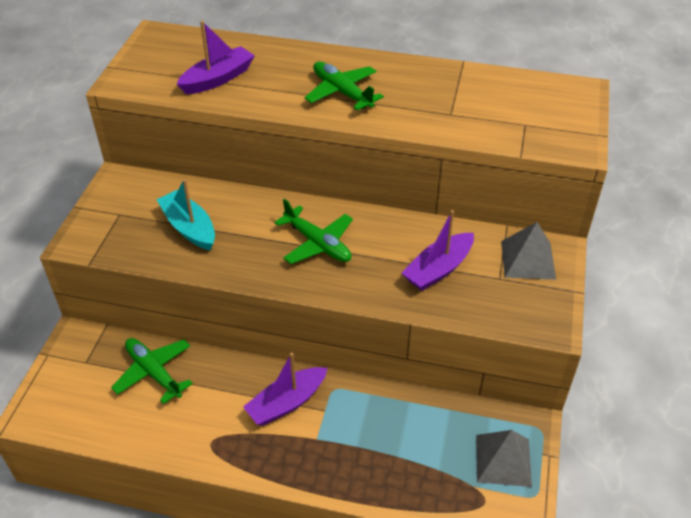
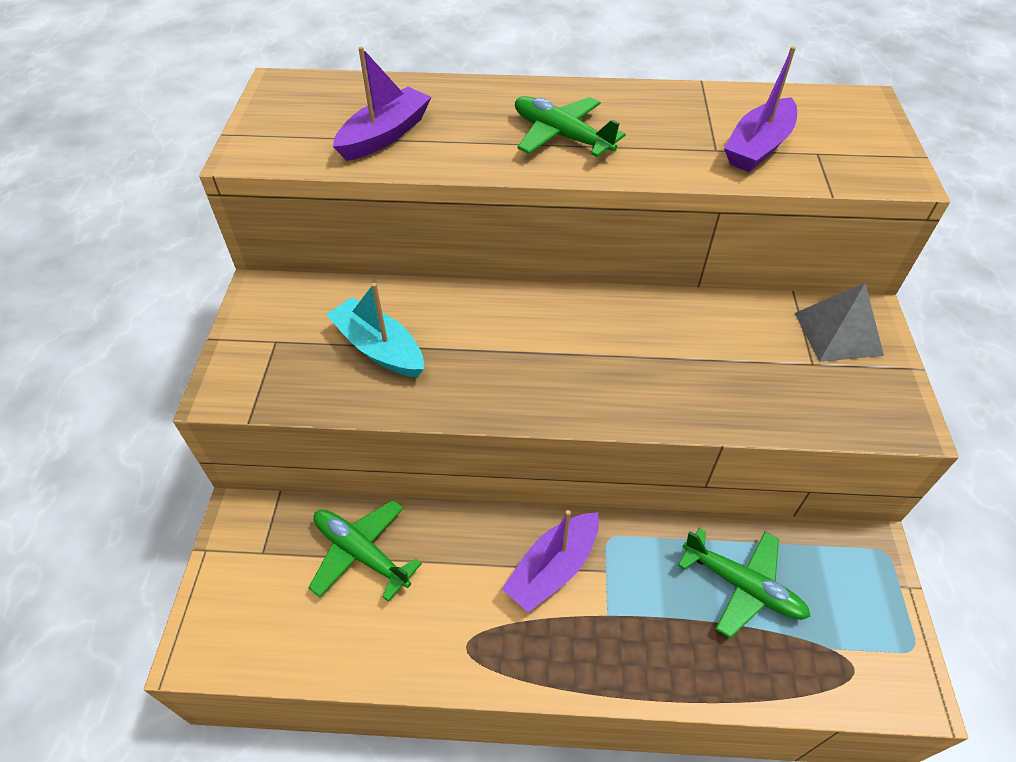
camera: 10 degrees left, 5 degrees up
(317, 243) = (560, 348): green plane -> green plane (742, 586)
(438, 269) = (731, 362): purple boat -> purple boat (758, 147)
(503, 460) = (856, 604): grey pyramid -> none

